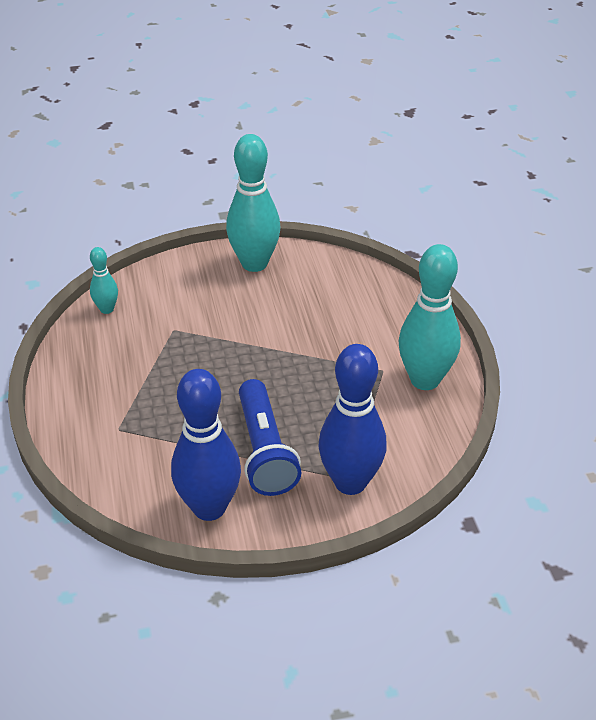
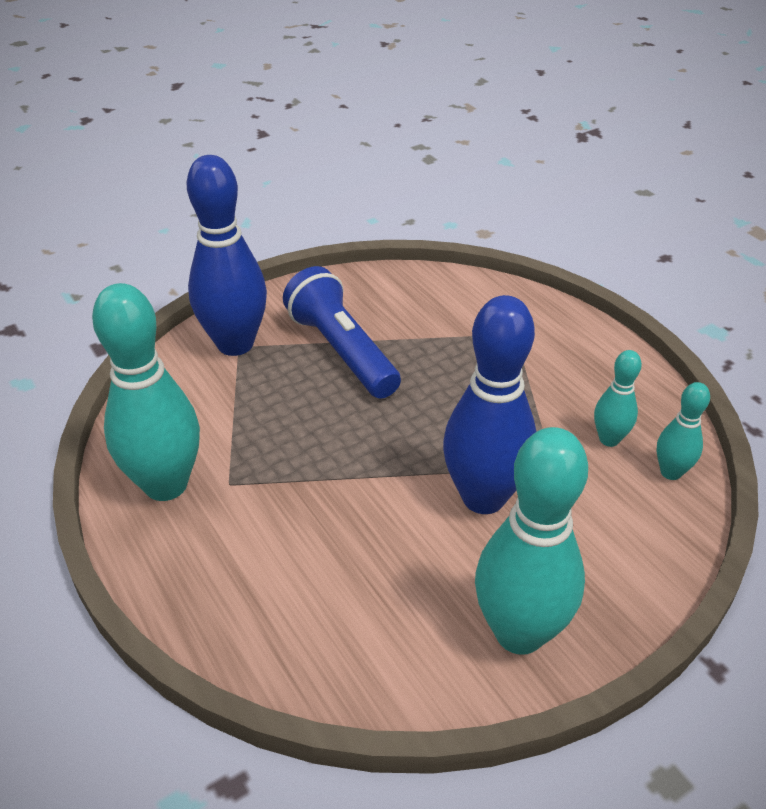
camera: 160 degrees right, 0 degrees up
(124, 336) = (609, 439): none -> turquoise bowling pin
(209, 507) = (370, 292): blue bowling pin -> blue bowling pin (483, 497)

